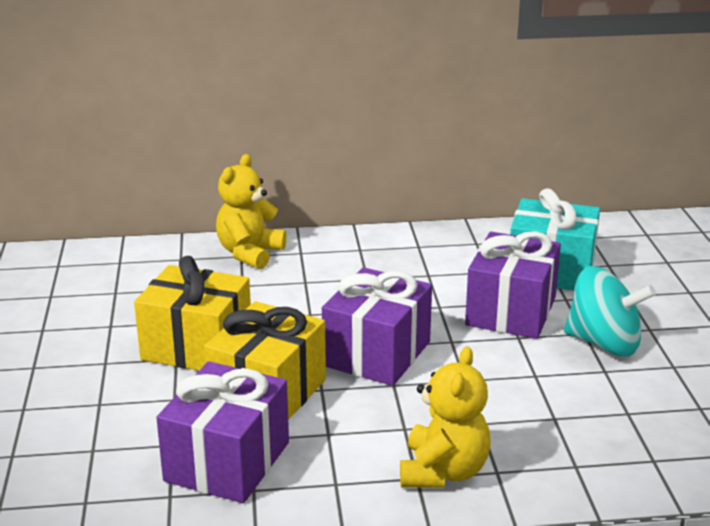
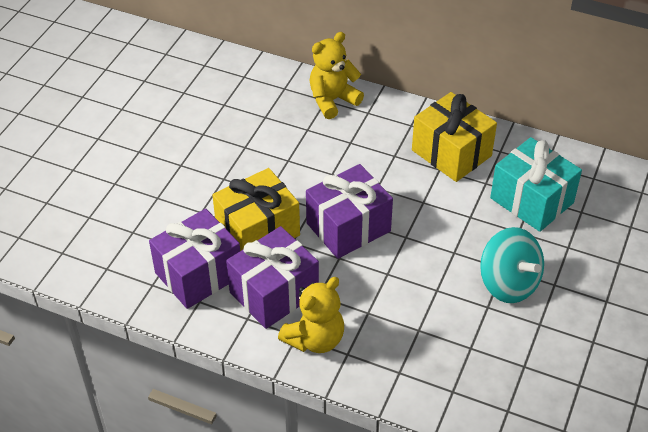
camera: 30 degrees right, 20 degrees up
(197, 347) = (242, 174): yellow gift -> yellow gift (451, 153)
(511, 311) = (468, 227): purple gift -> purple gift (274, 293)

